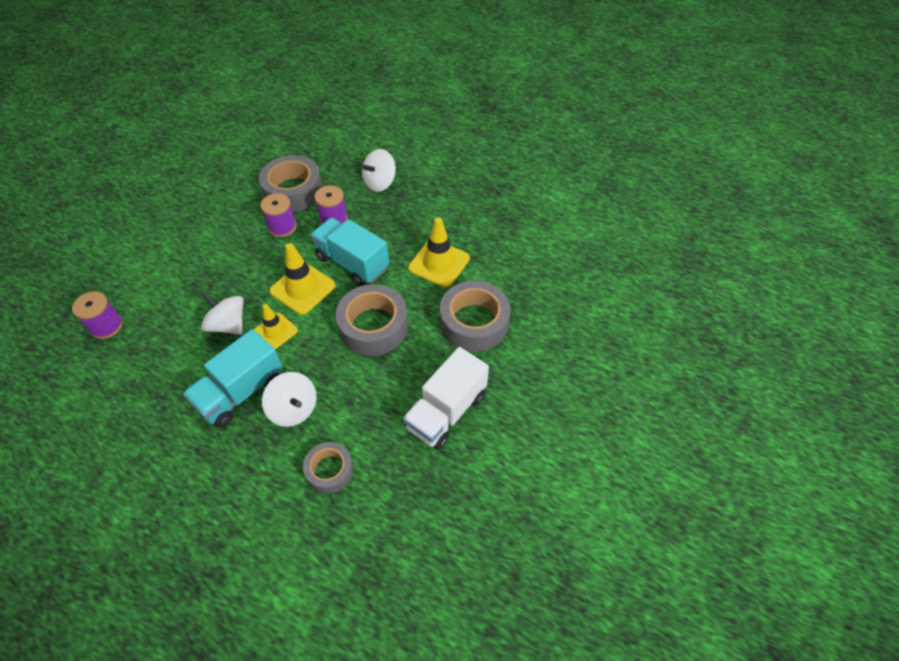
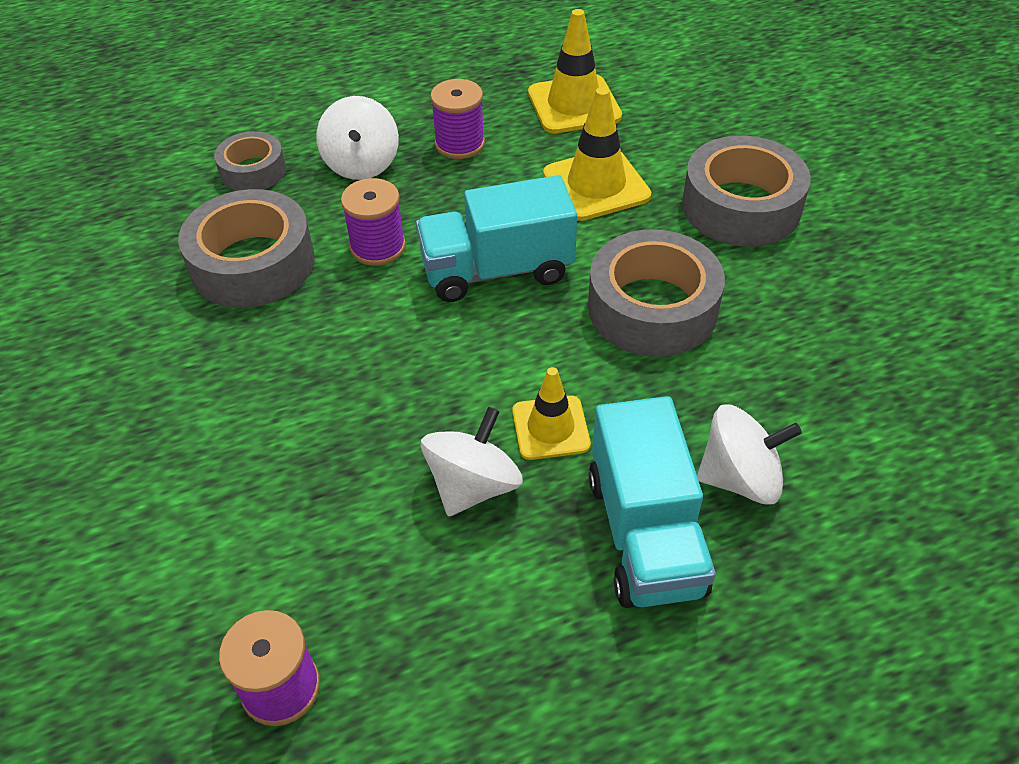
camera: 50 degrees left, 5 degrees down
(228, 325) = (473, 485): white spinning top -> white spinning top turned 135 degrees clockwise
(282, 227) = (321, 314): purple spool -> purple spool (460, 144)
(302, 288) = (489, 352): yellow traffic cone -> yellow traffic cone (574, 105)
(329, 470) = (897, 488): grey tape -> grey tape (253, 170)
(446, 411) = (879, 308): white truck -> none

